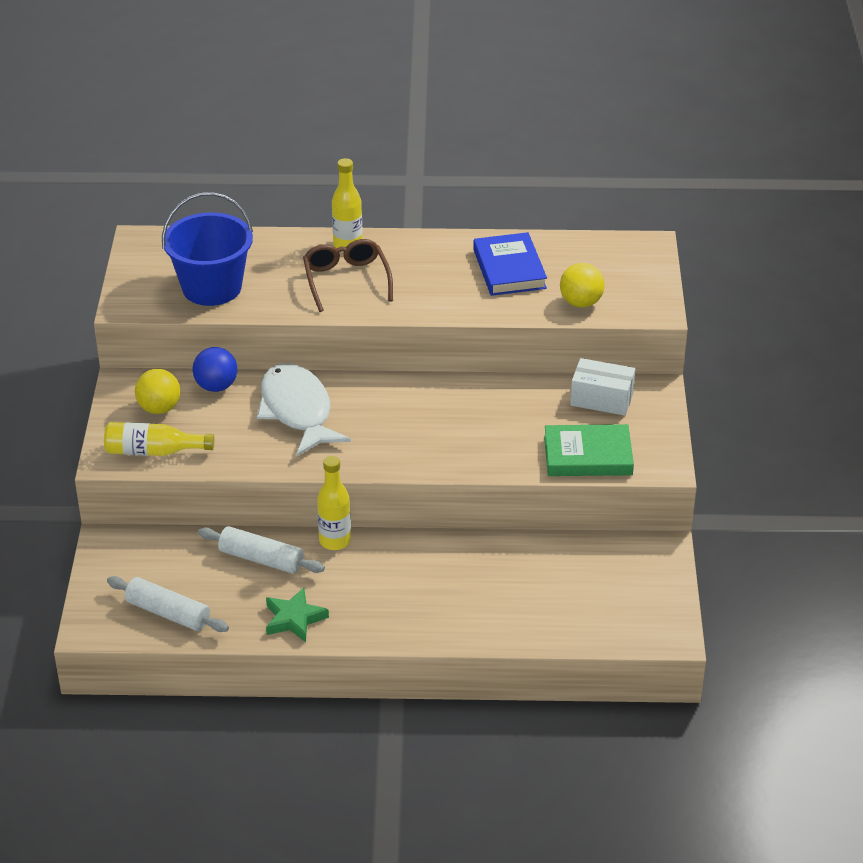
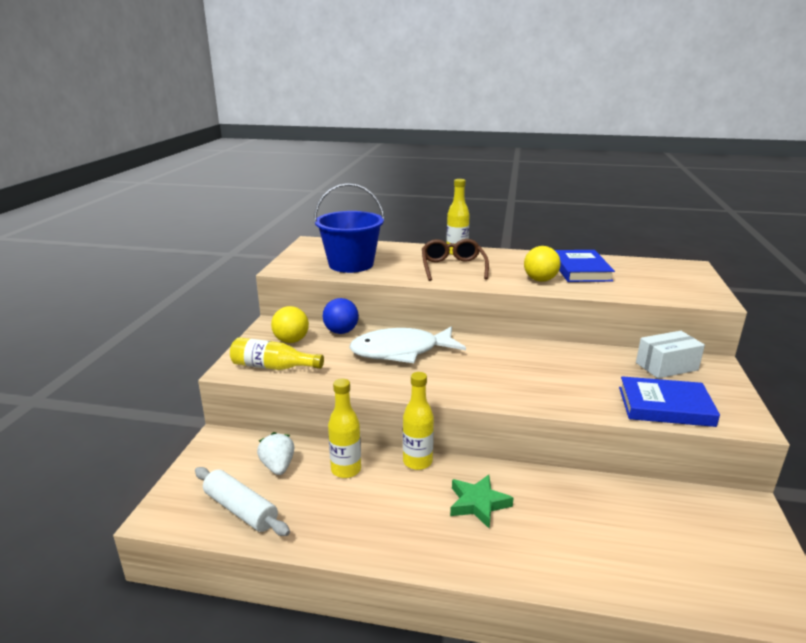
camera: 10 degrees right, 15 degrees down
(187, 564) = (278, 466): none -> white strawberry
(261, 559) = (346, 470): white rolling pin -> yellow bottle
(294, 619) = (362, 532): green star -> green star (478, 504)
(297, 411) = (401, 351): white fish -> white fish turned 90 degrees counterclockwise
(581, 303) = (644, 290): yellow ball -> yellow ball (540, 280)
(588, 455) = (665, 406): green book -> blue book
(601, 399) = (666, 366): white box -> white box turned 45 degrees counterclockwise

